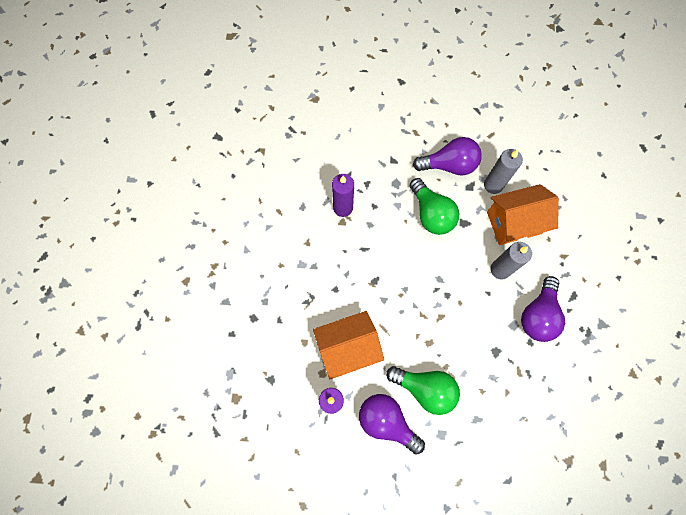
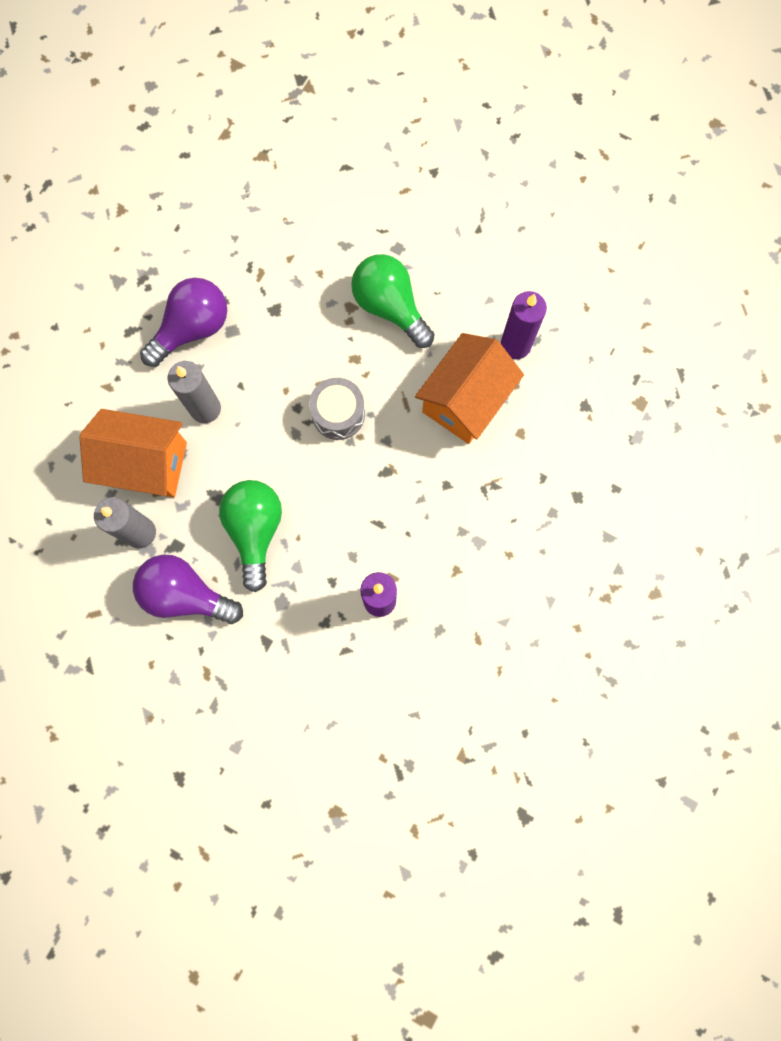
camera: 155 degrees left, 5 degrees up
(348, 347) = (465, 400): orange house -> orange house turned 60 degrees counterclockwise
(387, 422) = (458, 291): purple light bulb -> none
(421, 302) = (338, 414): none -> grey drum

